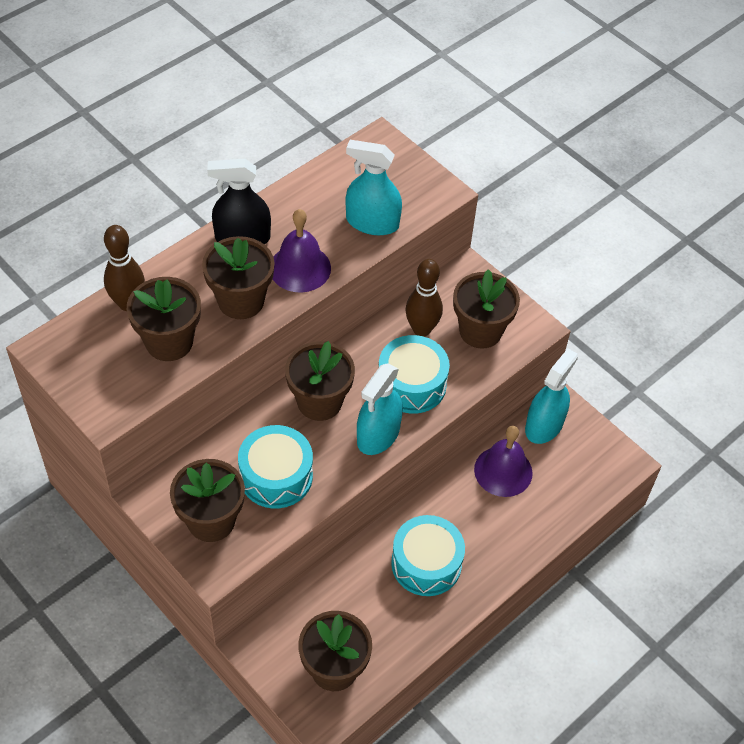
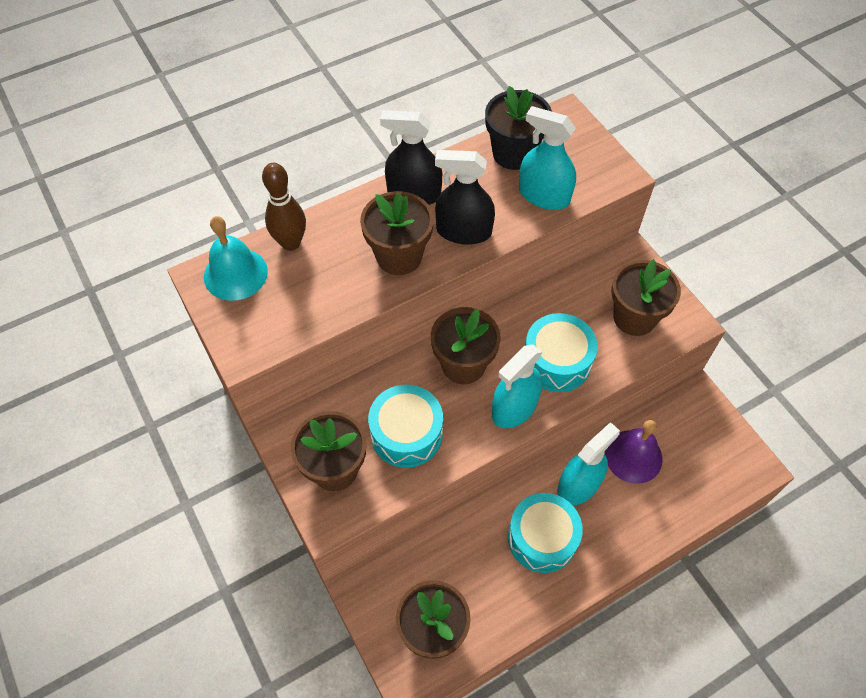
camera: 15 degrees right, 5 degrees up
(79, 341) = (235, 274): none -> turquoise bell
(169, 342) = (321, 287): brown flower pot -> none
(300, 268) = (463, 231): purple bell -> black spray bottle
(334, 185) = (513, 153): none -> black flower pot
(421, 329) = (576, 307): brown bowling pin -> none
(544, 425) = (681, 416): turquoise spray bottle -> turquoise spray bottle (578, 485)

